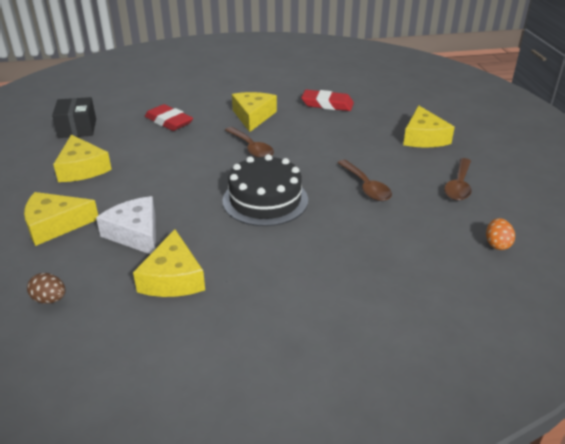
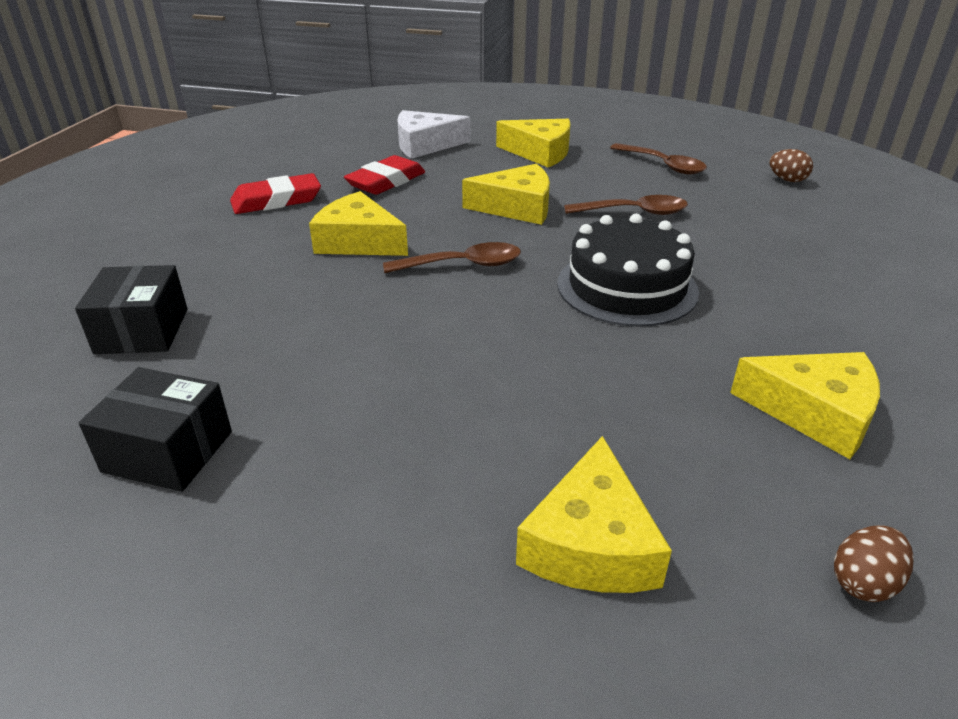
camera: 65 degrees left, 0 degrees up
(82, 168) = (373, 469): yellow cheese -> yellow cheese (517, 207)
(135, 233) = (670, 432): white cheese -> white cheese (425, 145)
(146, 98) = (142, 331): none -> black box
(169, 121) = (281, 323): red eraser -> red eraser (276, 200)
(497, 244) = (787, 180): orange egg -> brown egg

